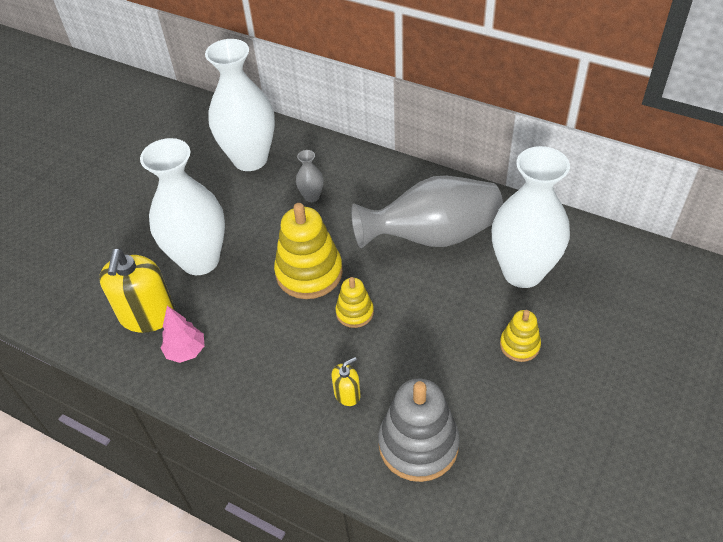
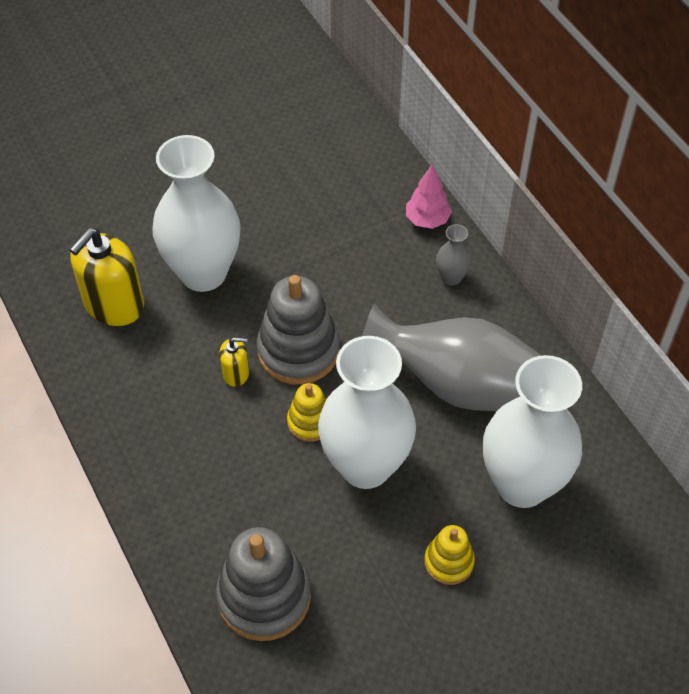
camera: 30 degrees right, 5 degrees up
(186, 351) = (122, 364): pink tree -> pink tree (427, 220)
(250, 159) = (337, 182): white vase -> white vase (365, 466)
(309, 273) = (298, 351): yellow stacking toy -> grey stacking toy
(311, 197) = (367, 264): grey vase -> grey vase (451, 277)
(347, 394) = (237, 503): yellow soap dispenser -> yellow soap dispenser (236, 373)

